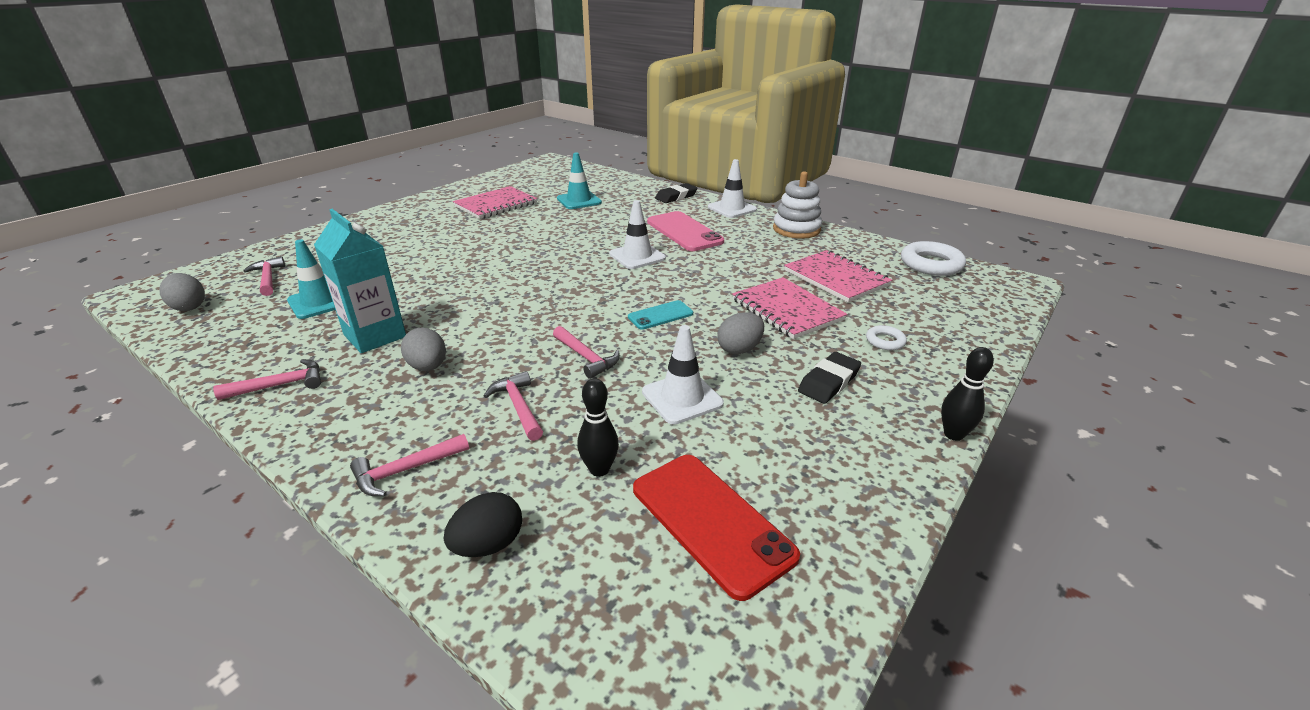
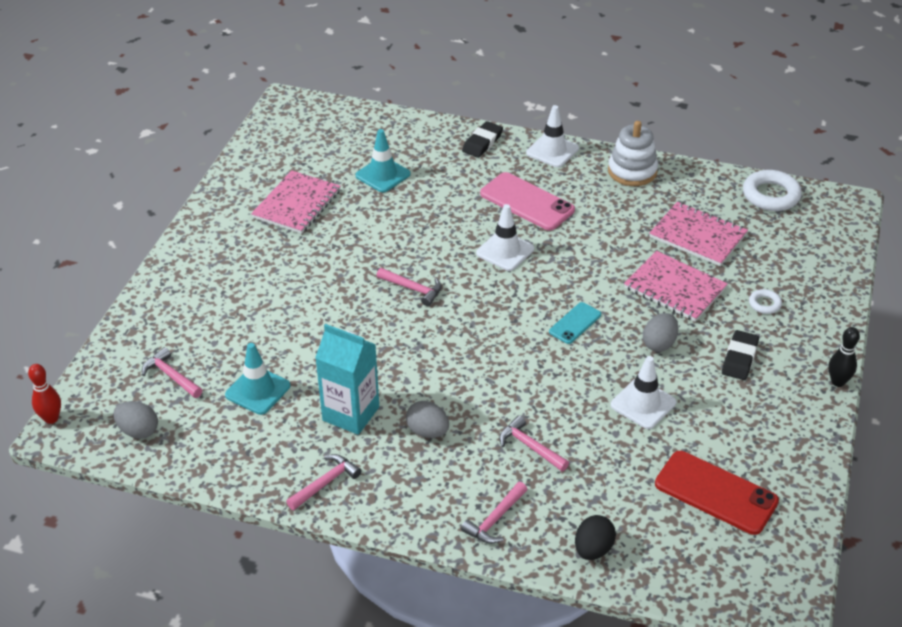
camera: 20 degrees left, 10 degrees up
(142, 285) = (51, 418): none -> red bowling pin
(586, 357) = (546, 386): pink hammer -> pink hammer (413, 289)
(599, 469) = (624, 479): black bowling pin -> none

